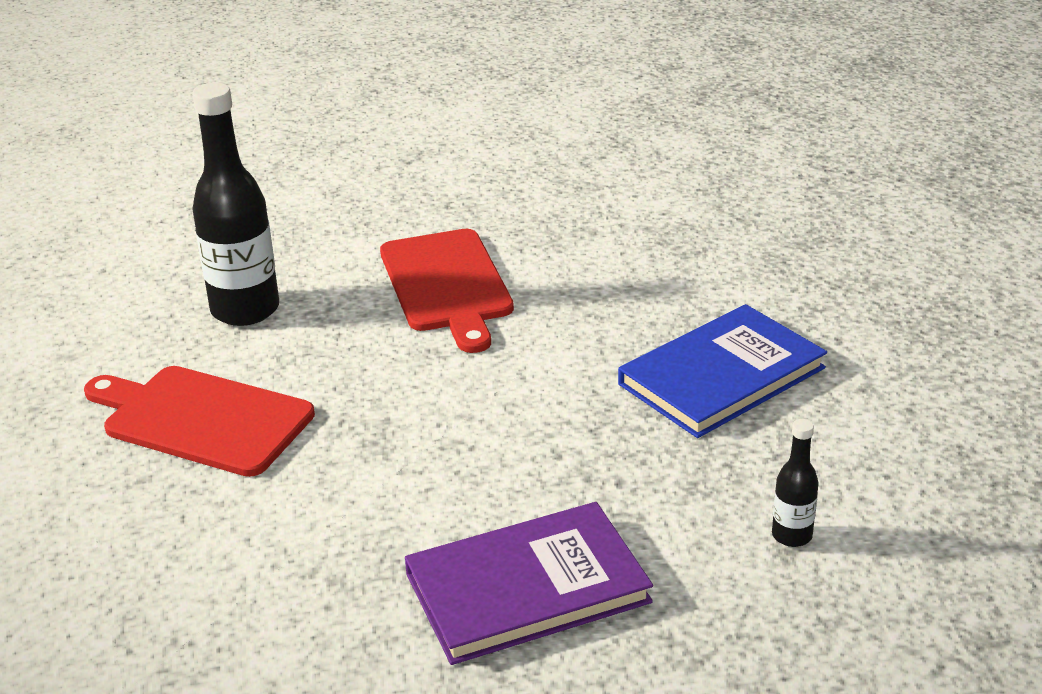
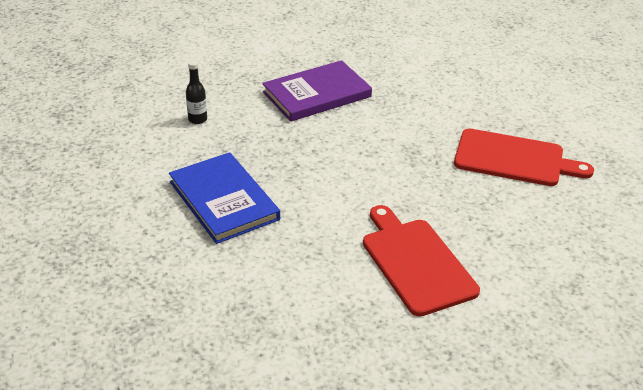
camera: 170 degrees right, 5 degrees up
(245, 310) = (543, 233): black bottle -> none
(722, 376) = (223, 200): blue book -> blue book turned 75 degrees counterclockwise

